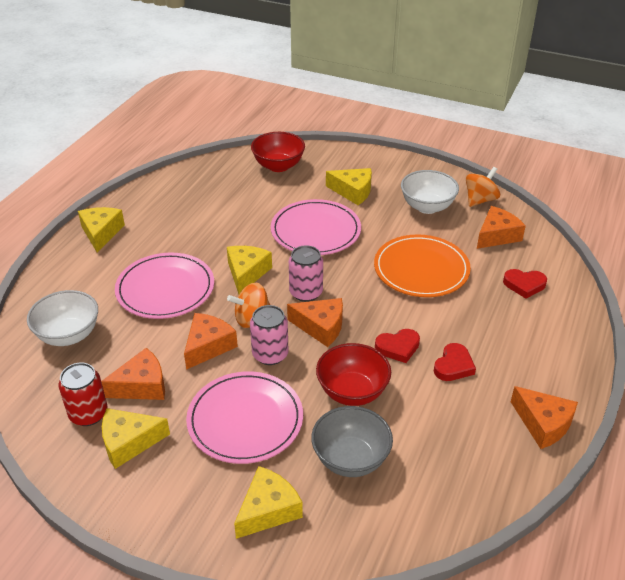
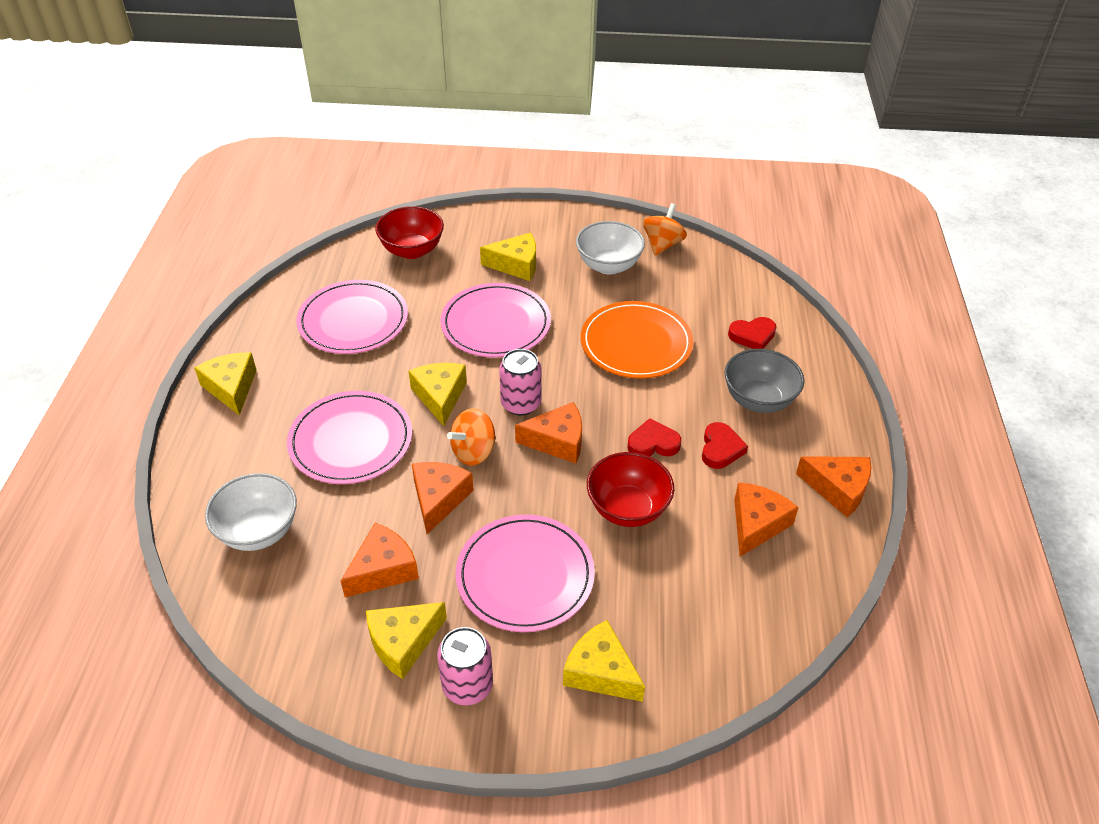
camera: 20 degrees left, 5 degrees up
(88, 414) = (335, 622): red can -> none
(210, 206) = (353, 321): none -> pink plate
(268, 510) = (600, 671): yellow cheese -> yellow cheese turned 75 degrees counterclockwise
(270, 354) = (516, 489): pink can -> pink can (467, 685)
(350, 459) = (661, 586): grey bowl -> grey bowl (758, 400)
(398, 347) = (653, 443): red heart -> red heart turned 150 degrees counterclockwise
(497, 235) = (699, 284): orange cheese -> orange cheese (756, 524)

